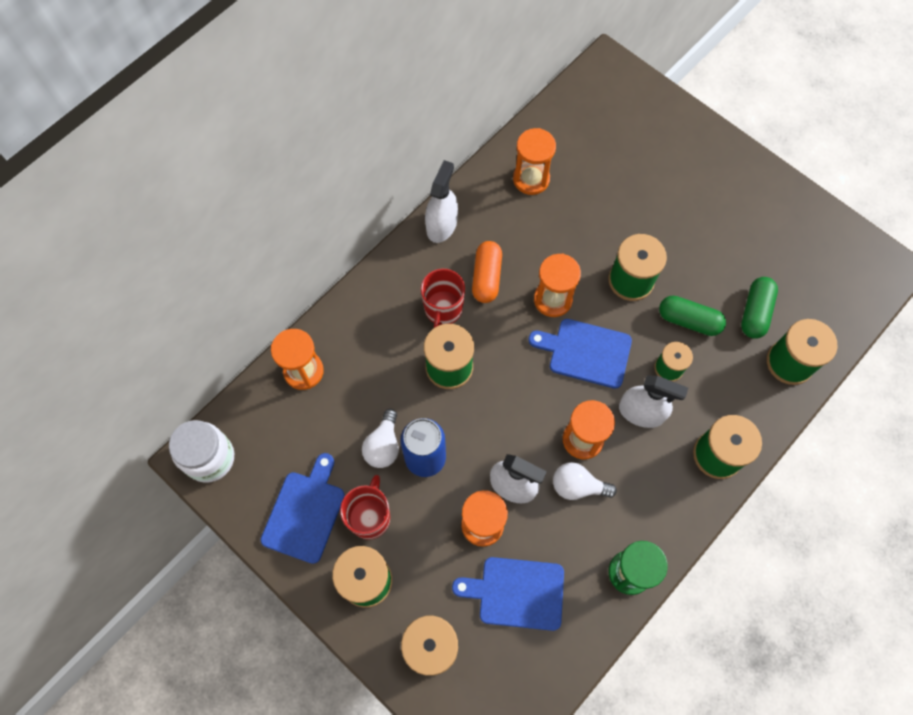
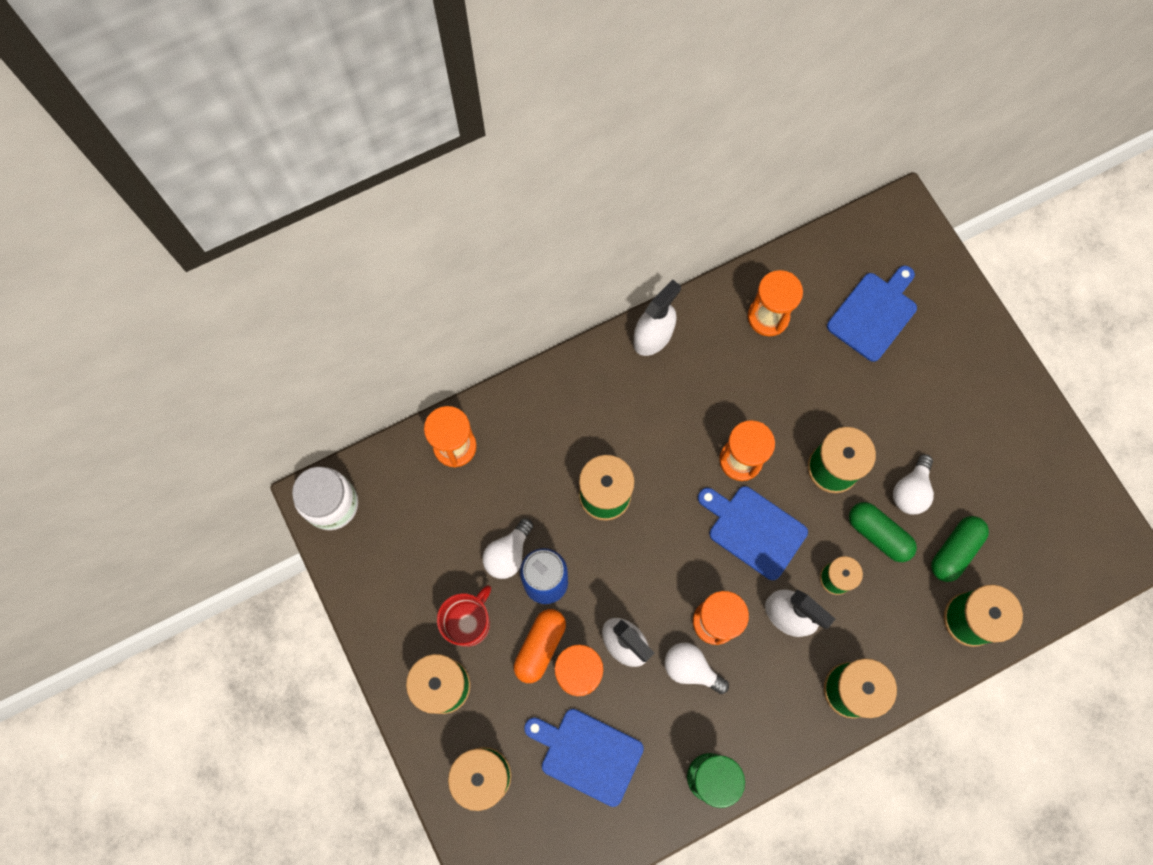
camera: 20 degrees right, 5 degrees up
(305, 512) = (406, 594): blue cutting board -> blue cutting board (874, 314)
(443, 309) = (621, 430): red mug -> none
(486, 277) = (679, 411): orange capsule -> orange capsule (540, 646)
(700, 277) = (910, 491): none -> white light bulb

